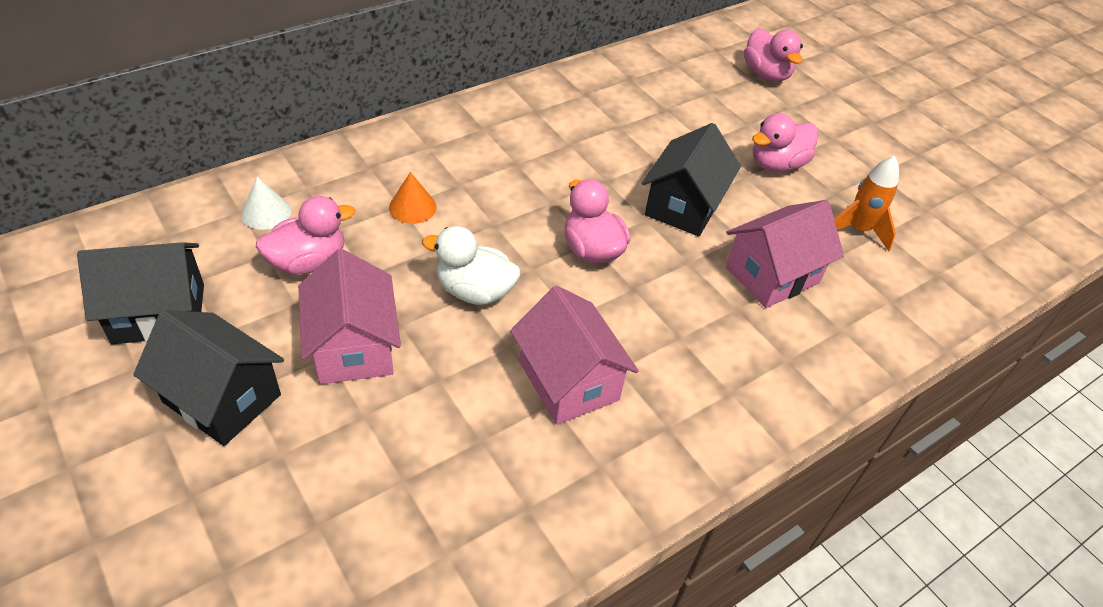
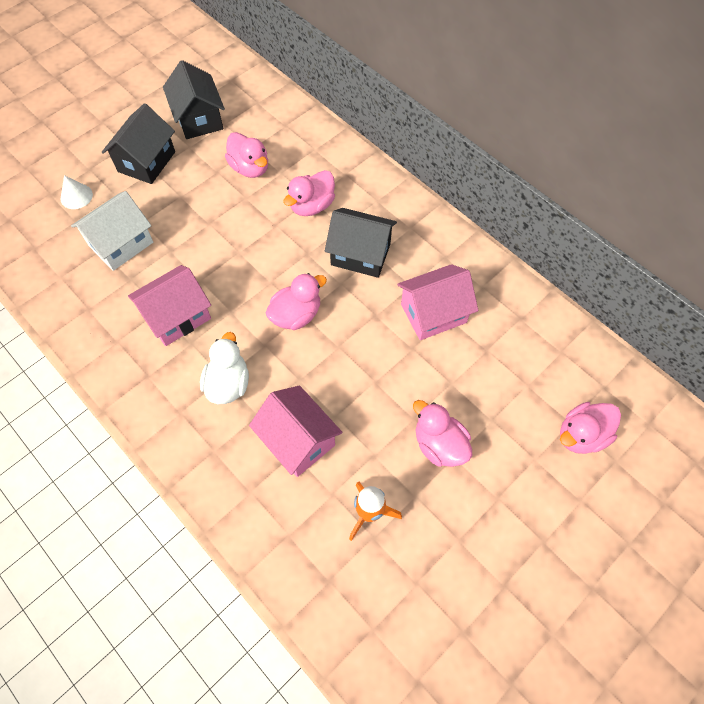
camera: 85 degrees right, 15 degrees up
(266, 212) = (287, 137): white cone -> white cone (76, 196)
(353, 347) = (188, 206): pink house -> pink house (433, 313)
(401, 449) = (121, 244): none -> white house
(412, 207) = (312, 206): orange cone -> pink duck
(475, 291) = (243, 254): white duck -> white duck (228, 383)
(683, 206) = (361, 372): black house -> black house (360, 254)

